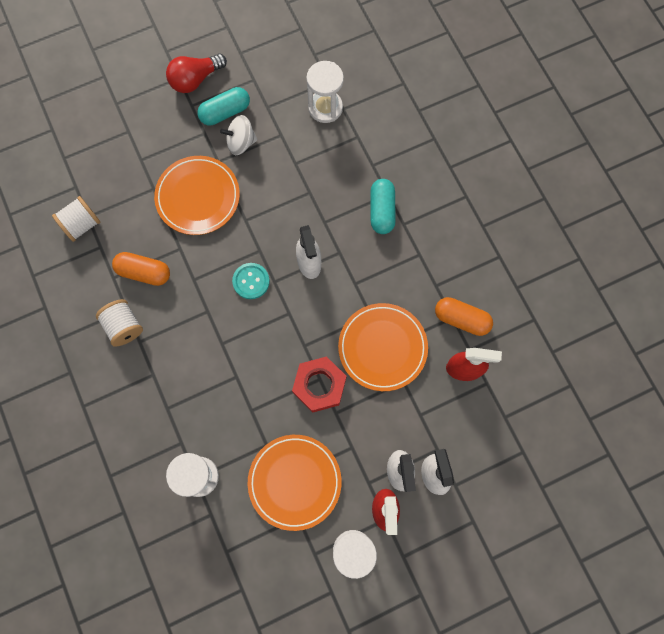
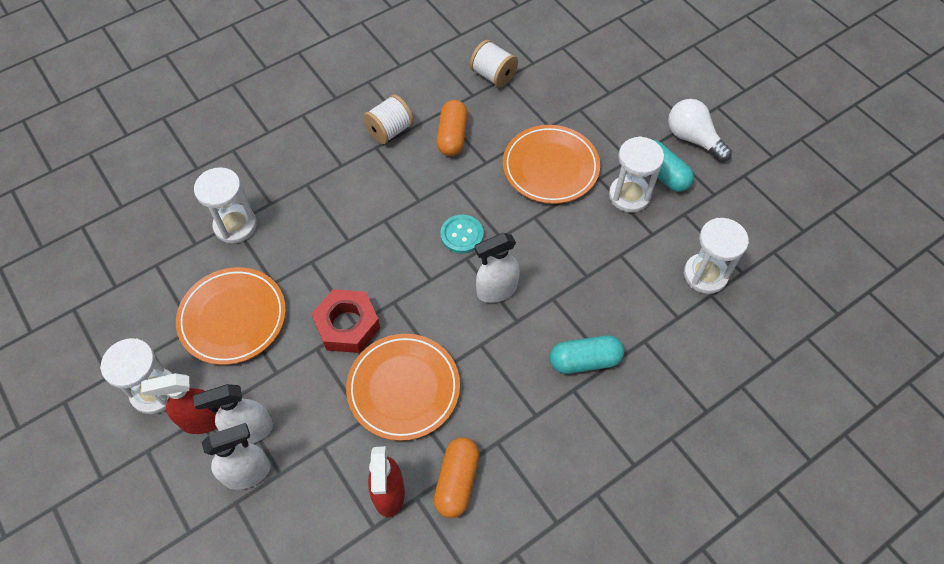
camera: 80 degrees right, 15 degrees down
(195, 79) = (693, 139): red light bulb -> white light bulb
(241, 142) = (629, 195): white spinning top -> white hourglass

